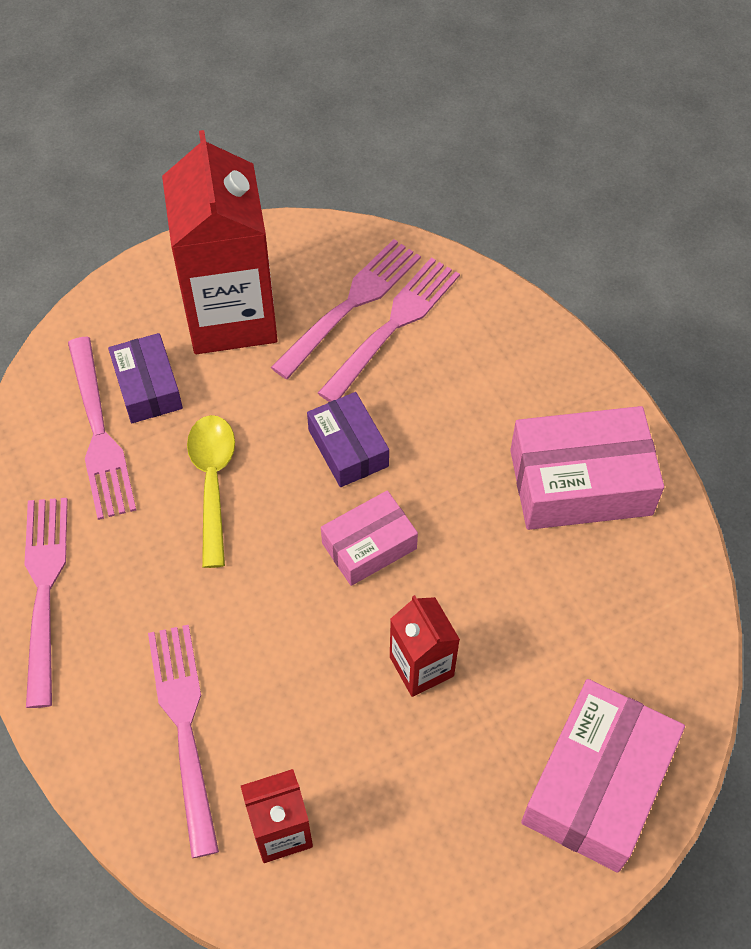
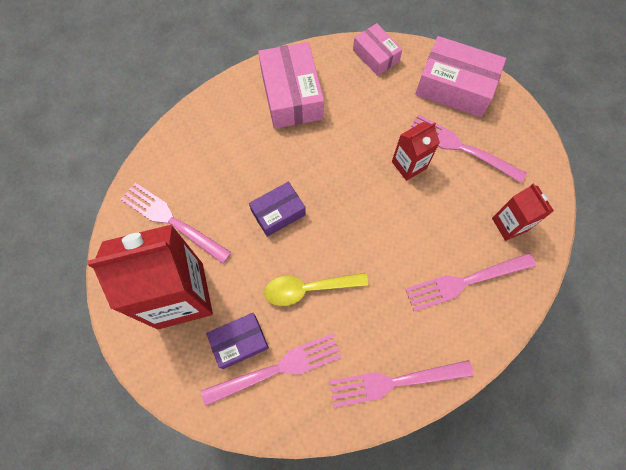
camera: 95 degrees left, 10 degrees up
(369, 545) = (341, 196): pink box -> pink box (375, 56)
(393, 325) = (188, 195): pink fork -> pink fork (461, 147)

